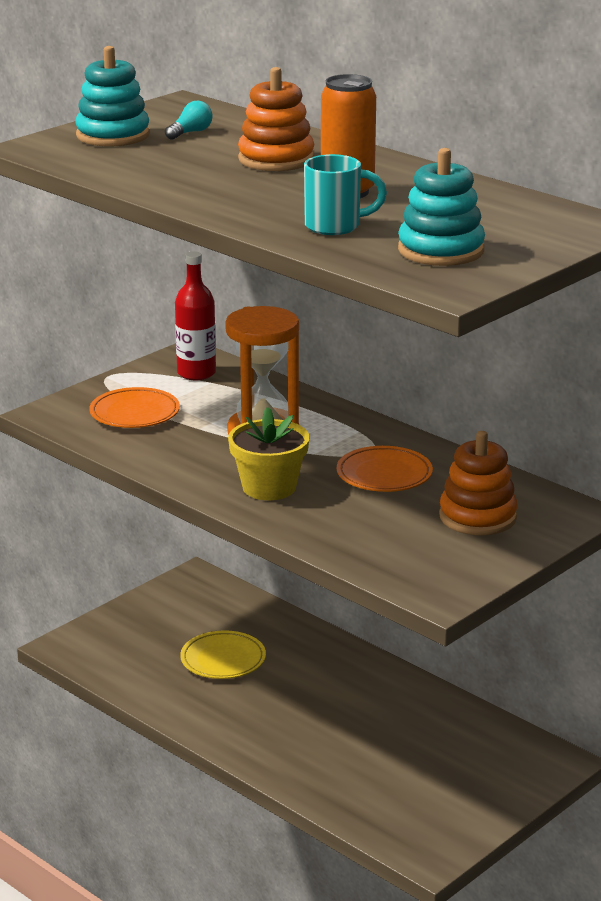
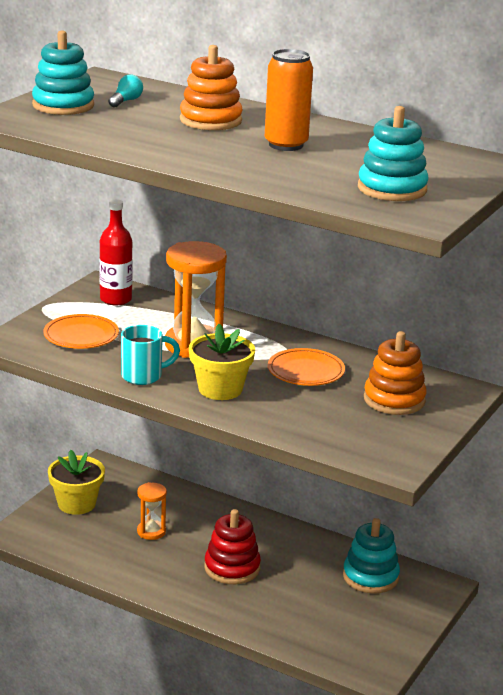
camera: 15 degrees left, 0 degrees up
(147, 618) = (76, 504): none -> yellow flower pot
(223, 659) = (151, 532): yellow plate -> orange hourglass
(303, 712) = (232, 568): none -> red stacking toy
(335, 226) = (296, 173): turquoise mug -> turquoise mug (143, 376)
(471, 741) = (370, 577): none -> turquoise stacking toy

